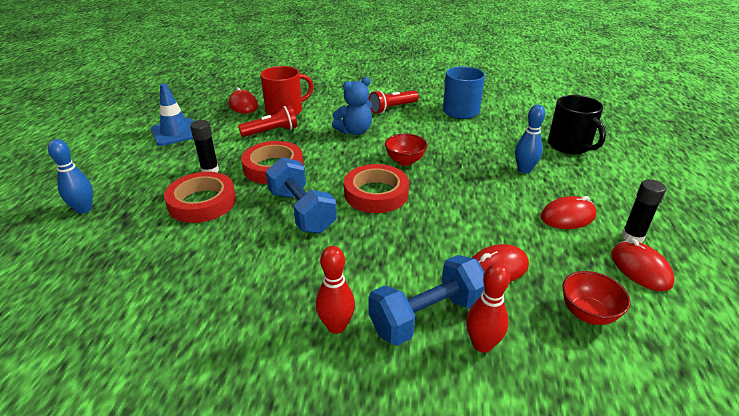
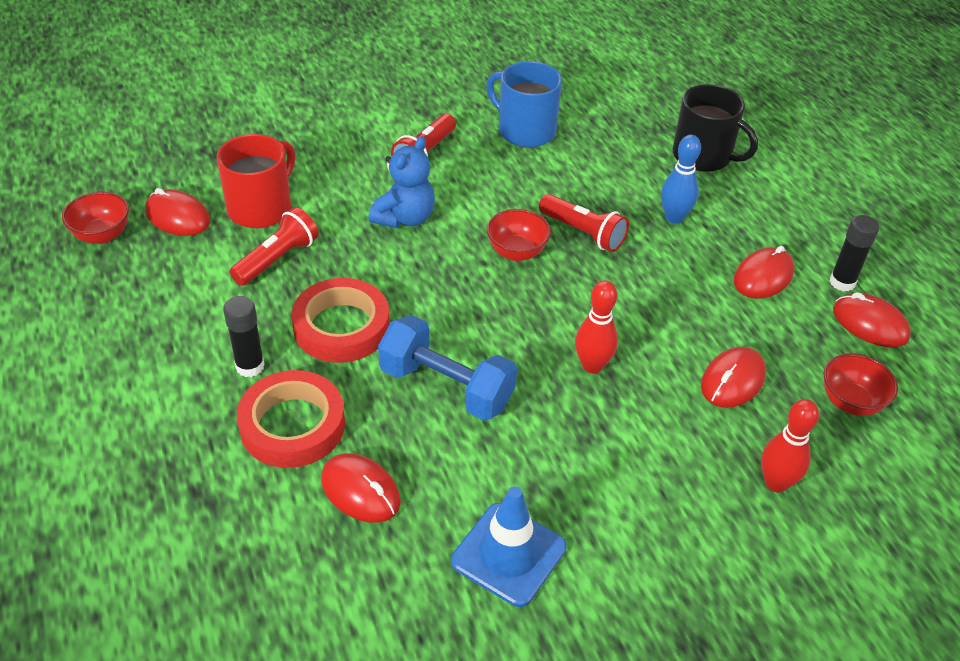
camera: 30 degrees left, 10 degrees up
(84, 209) = (119, 506): blue bowling pin -> none
(175, 132) = (115, 312): blue traffic cone -> blue traffic cone (508, 554)
(202, 245) = (360, 491): none -> red mouse
(203, 104) = (102, 235): none -> red bowl
(336, 326) = (617, 528): red bowling pin -> red bowling pin (592, 365)
(376, 193) = (520, 322): red tape -> none
(427, 316) = (701, 474): blue dumbbell -> none
(455, 162) = (583, 233): none -> red flashlight

